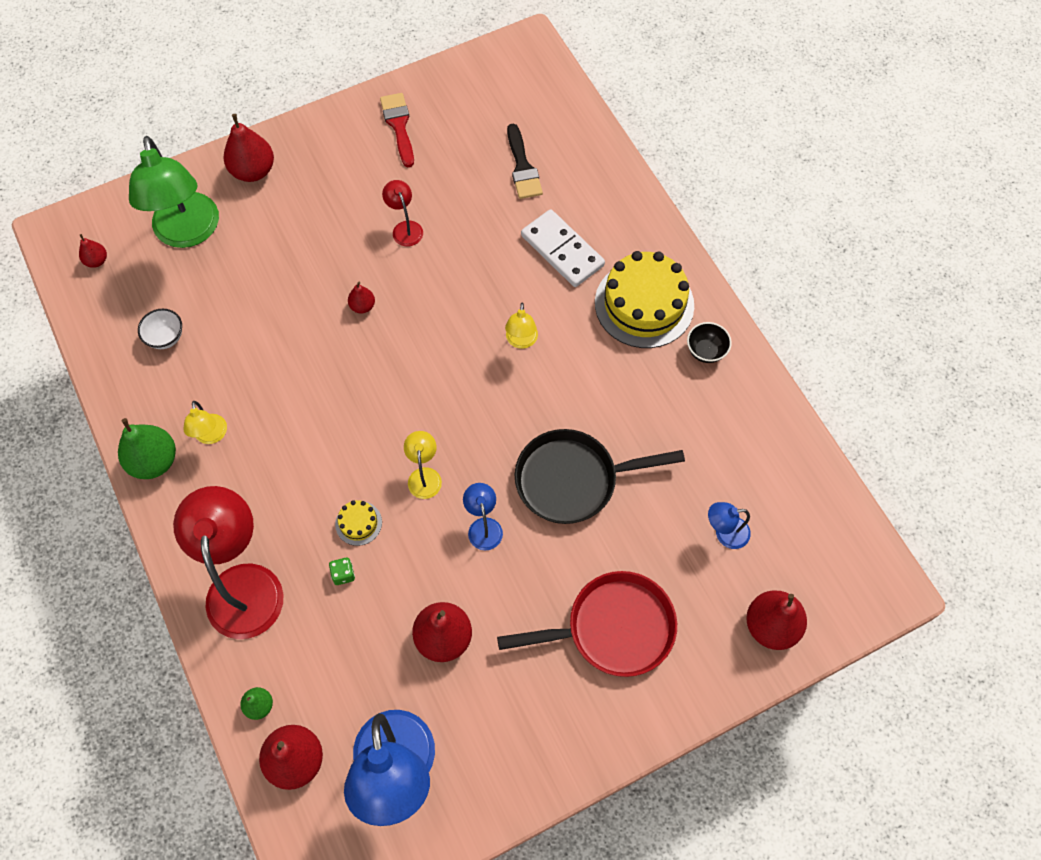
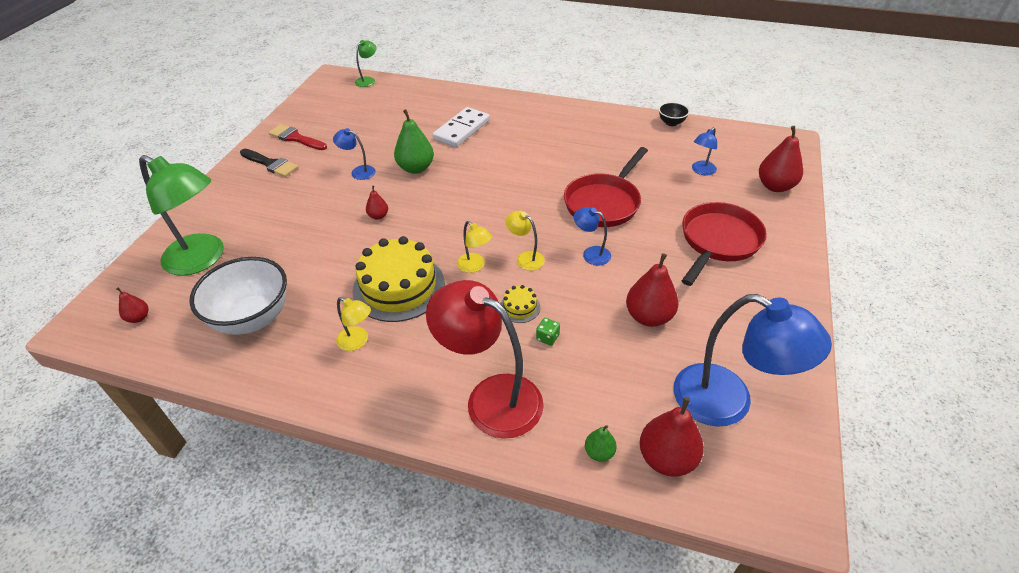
camera: 45 degrees left, 20 degrees down
(154, 461) = (330, 387): green pear -> green pear (416, 168)
(166, 338) = (253, 318): white bowl -> white bowl, size x2.16
(253, 171) = (218, 206): red pear -> none
(405, 228) = (358, 171): red lamp -> blue lamp
(521, 341) = (493, 172): yellow lamp -> yellow lamp (475, 266)
(522, 167) = (394, 115): black brush -> black brush (271, 164)
(557, 83) = (368, 80): none -> green lamp
(562, 250) = (462, 130): white domino -> white domino turned 60 degrees counterclockwise
(573, 480) = (604, 203): black pan -> red pan
(644, 304) = (532, 123): yellow cake -> yellow cake (399, 287)
(706, 351) = (587, 120): black bowl -> black bowl (671, 123)

